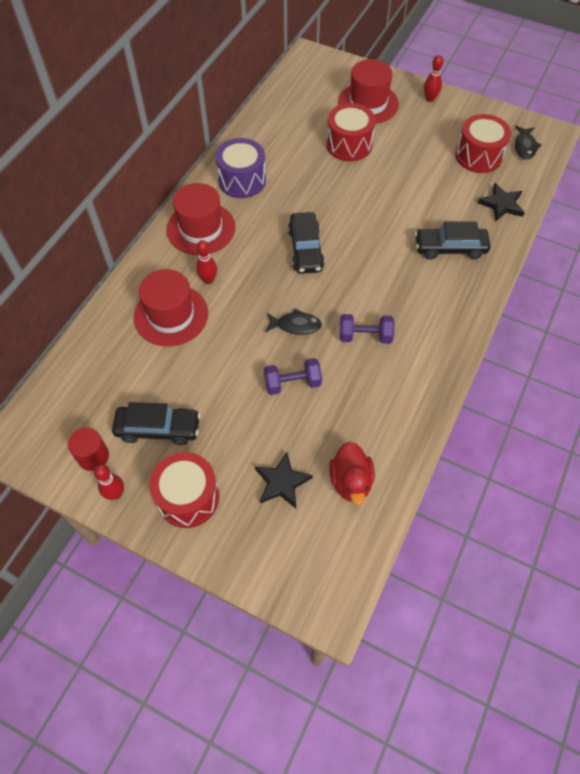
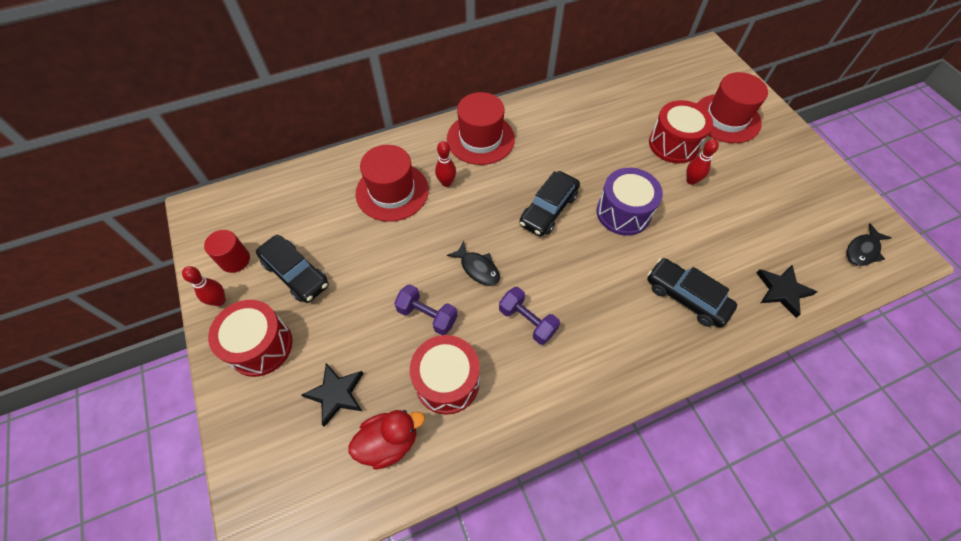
camera: 40 degrees right, 0 degrees up
(242, 180) = (550, 120): purple drum -> purple drum (623, 212)
(351, 481) = (389, 442): red duck -> red duck turned 150 degrees counterclockwise
(430, 99) = (795, 147): red bowling pin -> red bowling pin (691, 180)
(478, 156) = (799, 229): red drum -> red drum (447, 381)

